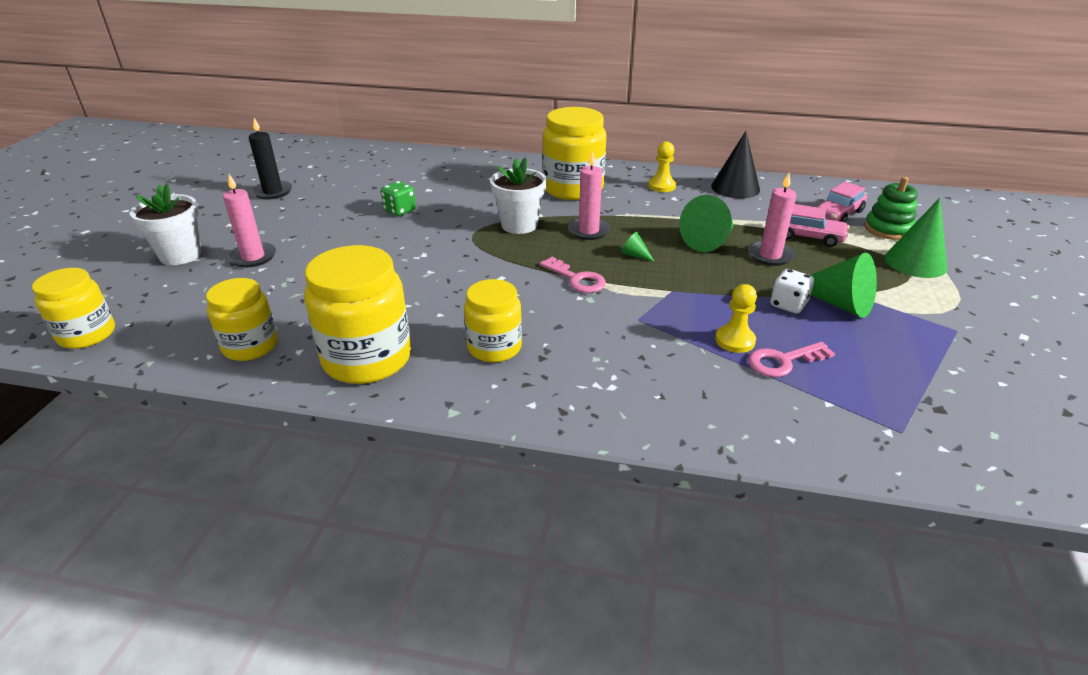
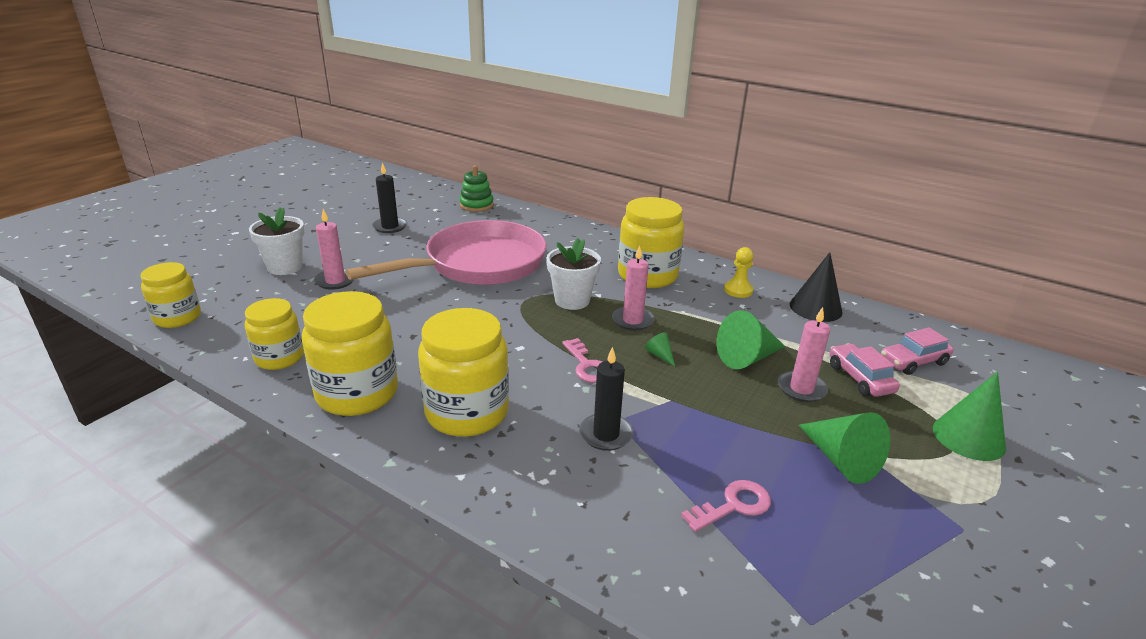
camera: 20 degrees right, 5 degrees down
(400, 210) = (478, 264): green dice -> pink pan
(494, 347) = (467, 412): yellow jar -> yellow jar, size x1.60
(637, 333) = (606, 434): none -> black candle
(735, 340) = (698, 469): yellow pawn -> none
(783, 361) = (733, 505): pink key -> pink key turned 150 degrees clockwise
(788, 304) = (783, 446): white dice -> none
(808, 237) = (860, 378): pink car -> pink car turned 150 degrees counterclockwise
(888, 229) = (962, 391): green stacking toy -> green stacking toy (476, 205)

